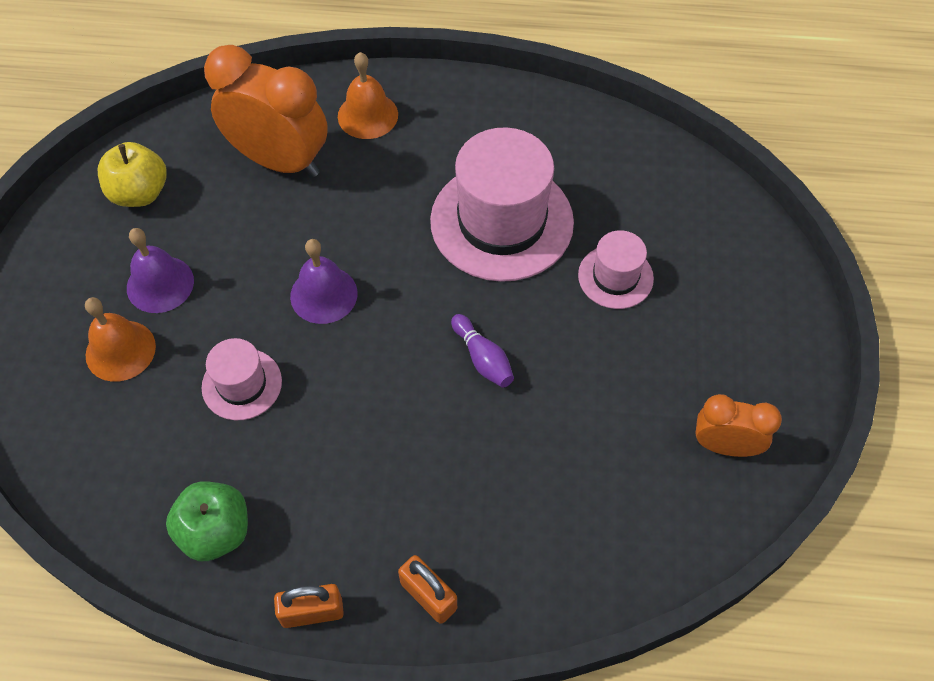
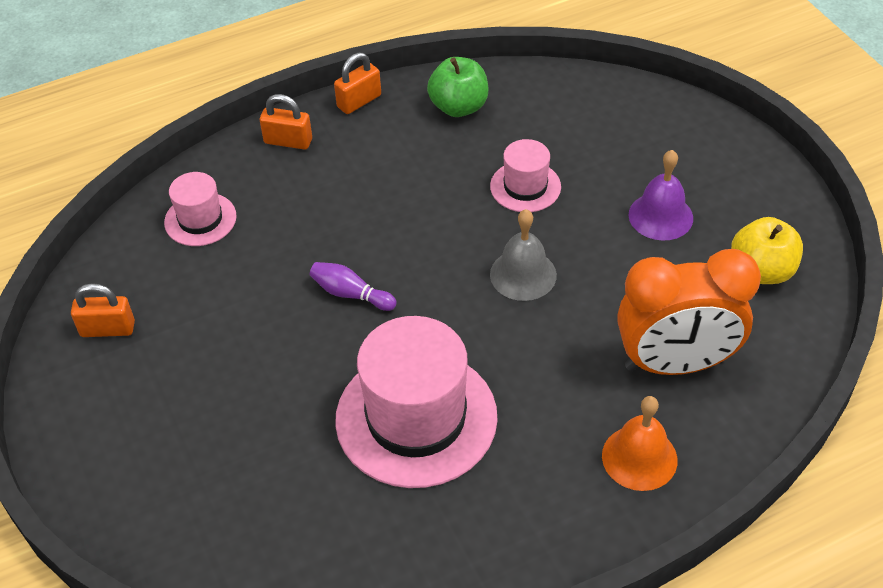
camera: 150 degrees right, 10 degrees down
(120, 350) = (637, 163): orange bell -> none
(323, 294) = (523, 274): purple bell -> grey bell
(615, 277) = (272, 421): pink hat -> pink hat (200, 219)
(725, 446) = (108, 329): orange clock -> orange padlock

